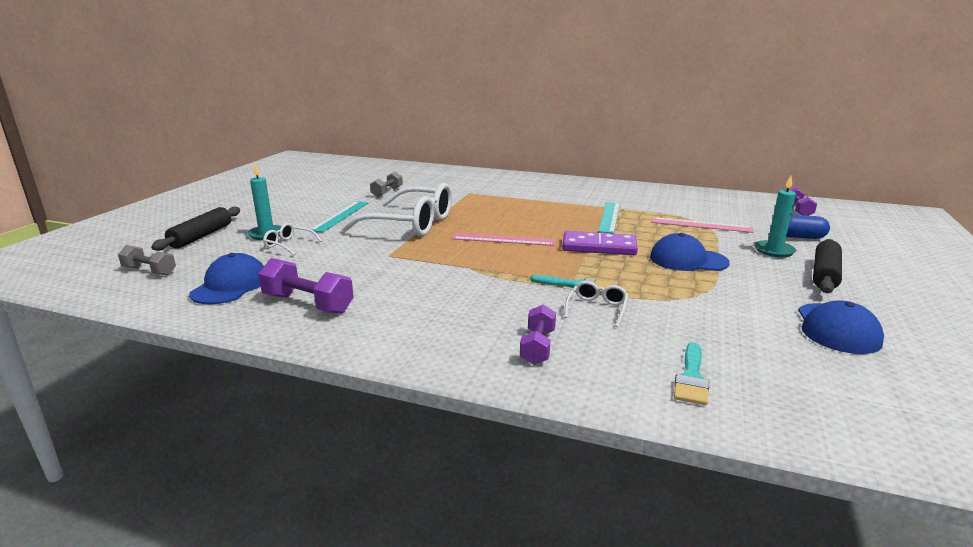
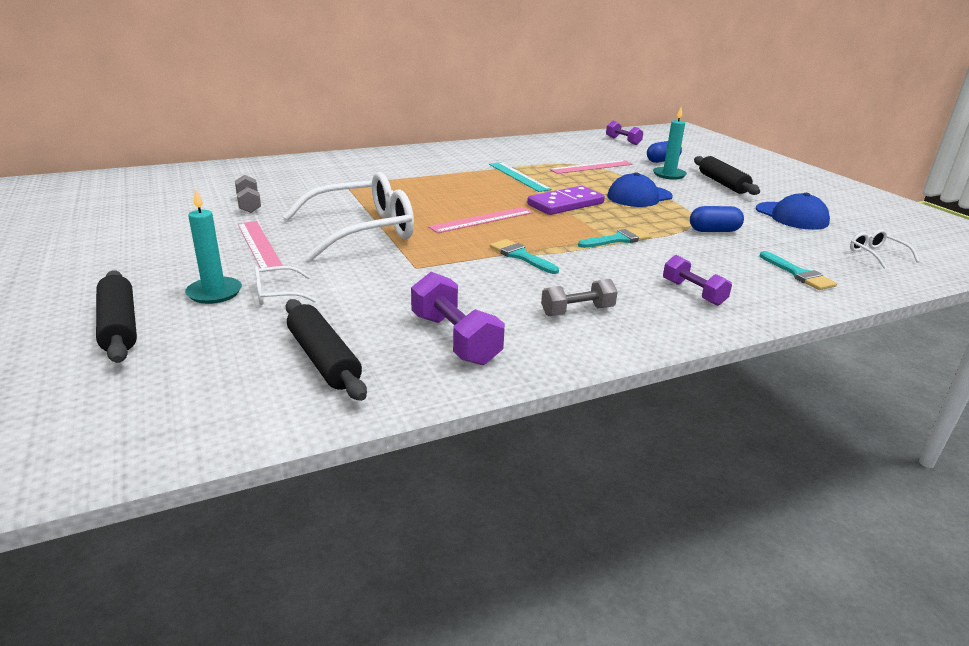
camera: 45 degrees left, 5 degrees up
(149, 271) = (161, 391): grey dumbbell -> grey dumbbell (577, 311)
(230, 285) = (323, 359): blue cap -> black rolling pin
(308, 304) = (455, 339): purple dumbbell -> purple dumbbell turned 75 degrees clockwise
(340, 216) = (259, 245): turquoise ruler -> pink ruler
(470, 271) = (521, 256): none -> turquoise brush
(597, 308) = (665, 251): white glasses -> white glasses (876, 255)
(694, 310) = (714, 231): none -> blue capsule

